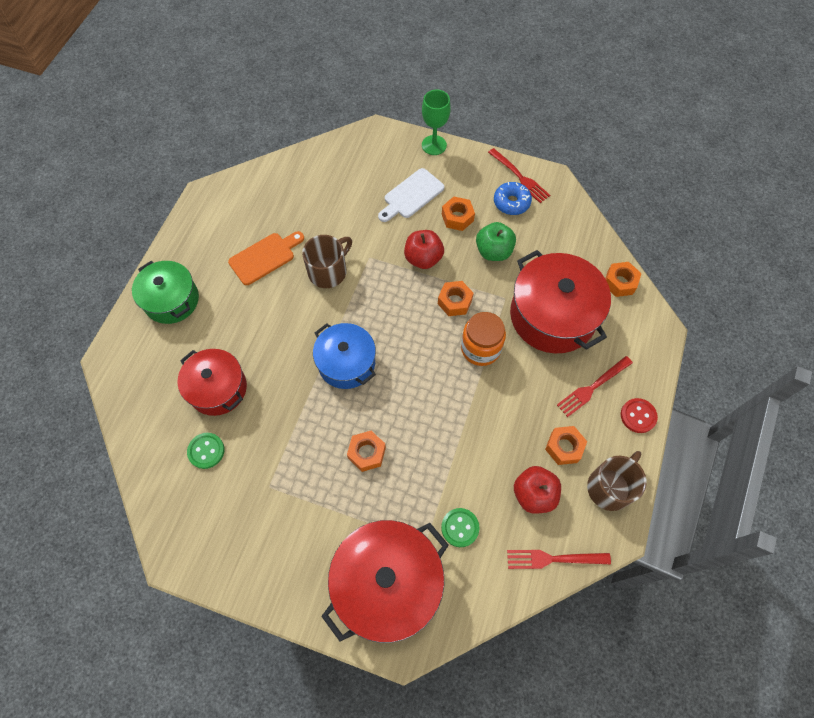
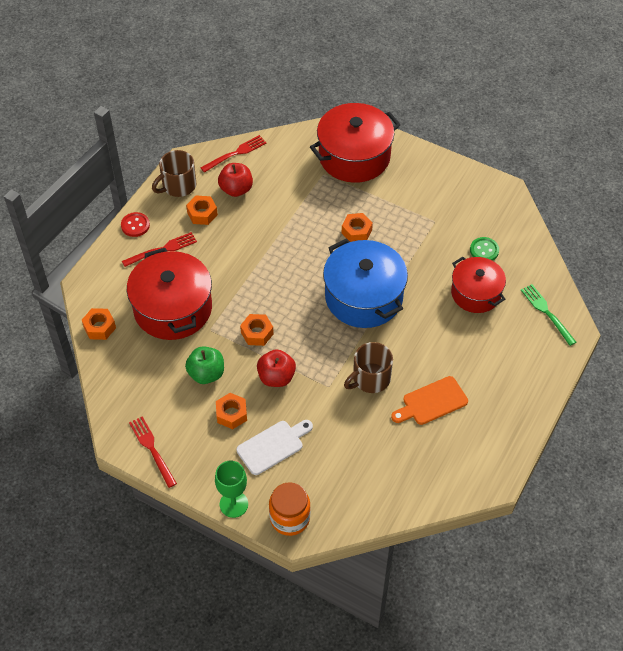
camera: 170 degrees left, 10 degrees down
(137, 376) = (546, 312): none -> green fork
(171, 300) = (521, 374): green pot -> none
(346, 363) = (363, 297): blue pot -> blue pot, size x1.55
(460, 527) = (296, 178): green button -> none
(480, 348) = (245, 291): orange jar -> orange jar (290, 518)
(511, 202) = (171, 422): blue donut -> none
(553, 559) = (236, 153): red fork -> red fork turned 45 degrees counterclockwise

